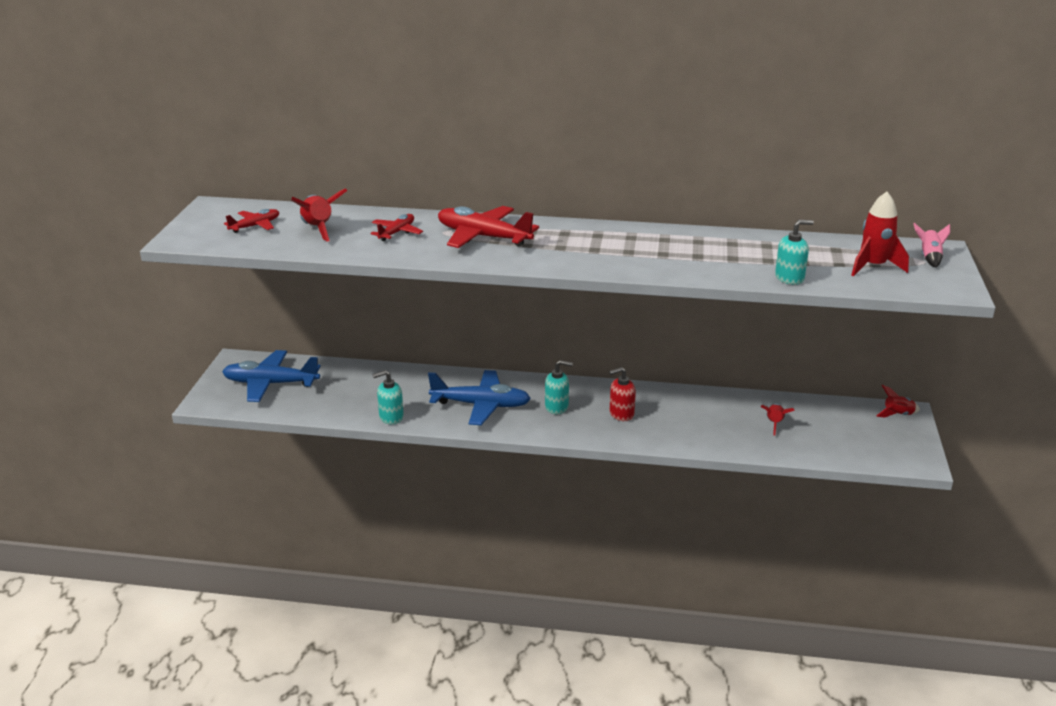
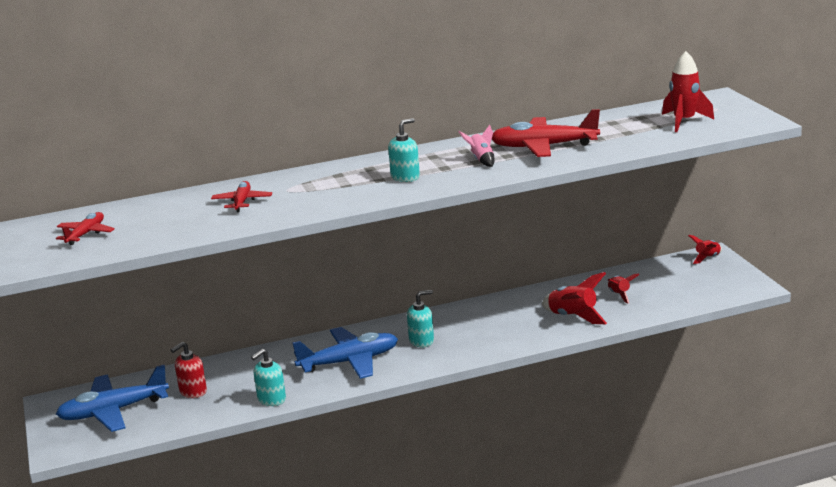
camera: 25 degrees left, 5 degrees down
(318, 229) = (158, 220): red rocket -> red rocket (573, 317)
(483, 237) = (330, 184): red plane -> red plane (543, 146)
(621, 414) = (484, 328): red soap dispenser -> red soap dispenser (193, 391)
(789, 278) = (631, 146): turquoise soap dispenser -> turquoise soap dispenser (405, 177)
(929, 258) = (717, 105): pink rocket -> pink rocket (481, 160)

